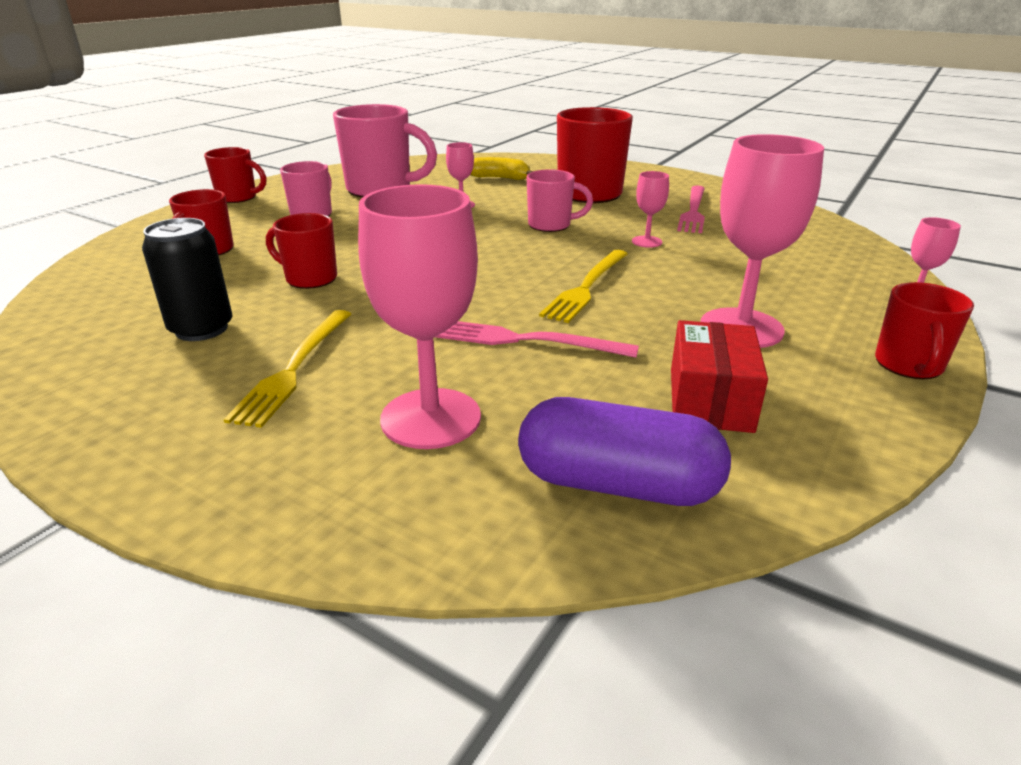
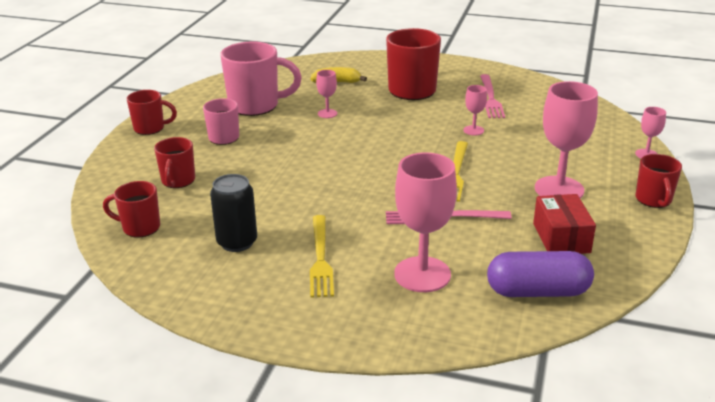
camera: 15 degrees left, 0 degrees up
(310, 278) = (272, 193): red mug -> red mug (140, 227)
(551, 225) = (402, 124): pink mug -> none

